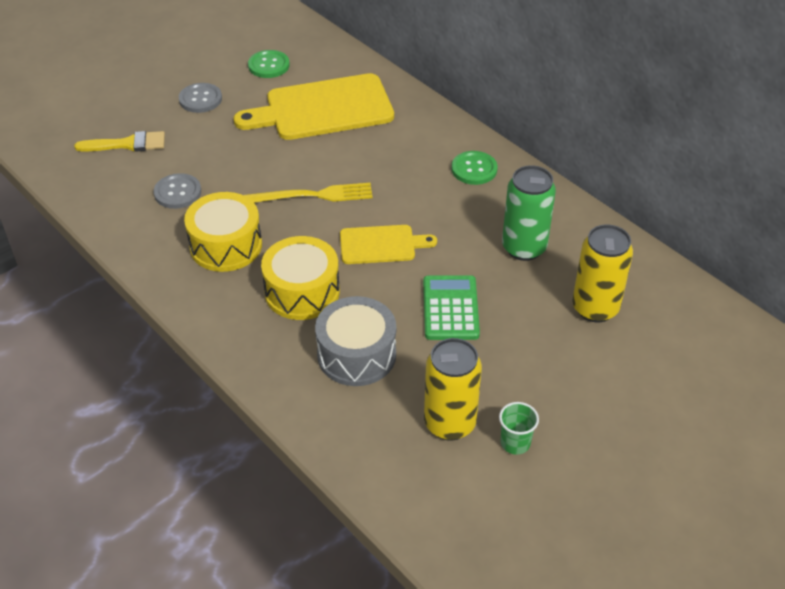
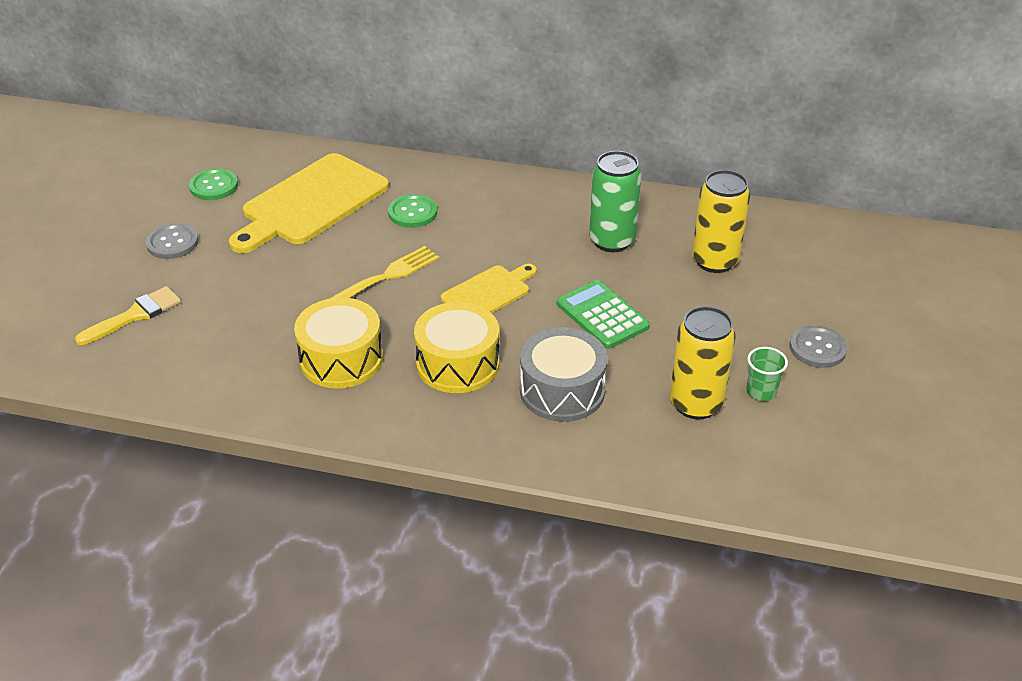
camera: 35 degrees left, 5 degrees down
(177, 192) = (239, 335): grey button -> grey button (817, 348)
(474, 169) = (505, 197): green button -> green button (412, 213)

